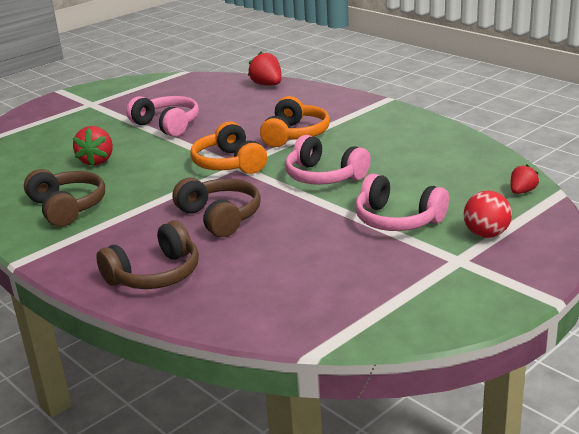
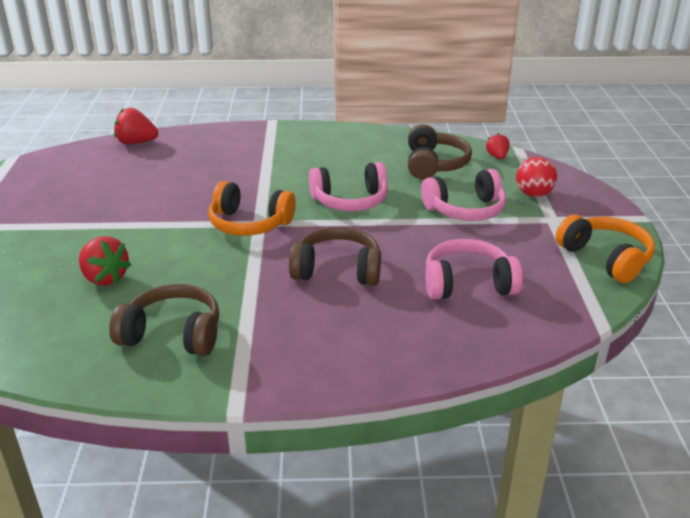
camera: 50 degrees left, 5 degrees up
(155, 274) = (385, 342): brown headphones -> brown headphones (434, 164)
(167, 125) = (109, 214): pink headphones -> pink headphones (468, 284)
(295, 135) = (255, 177): orange headphones -> orange headphones (605, 258)

